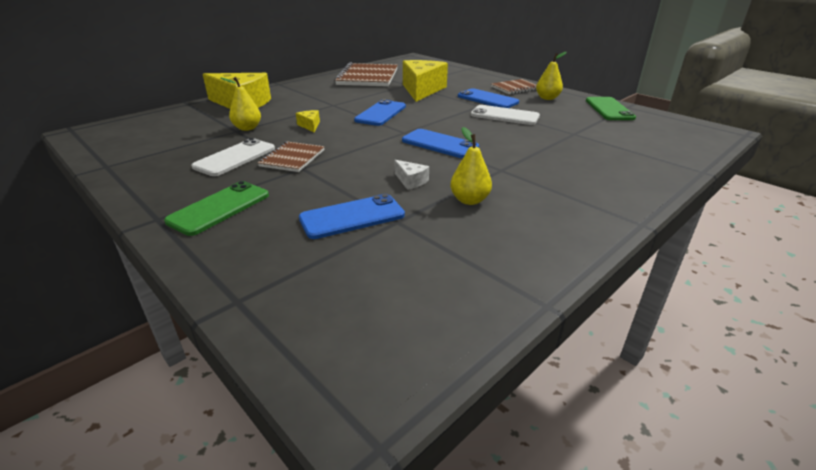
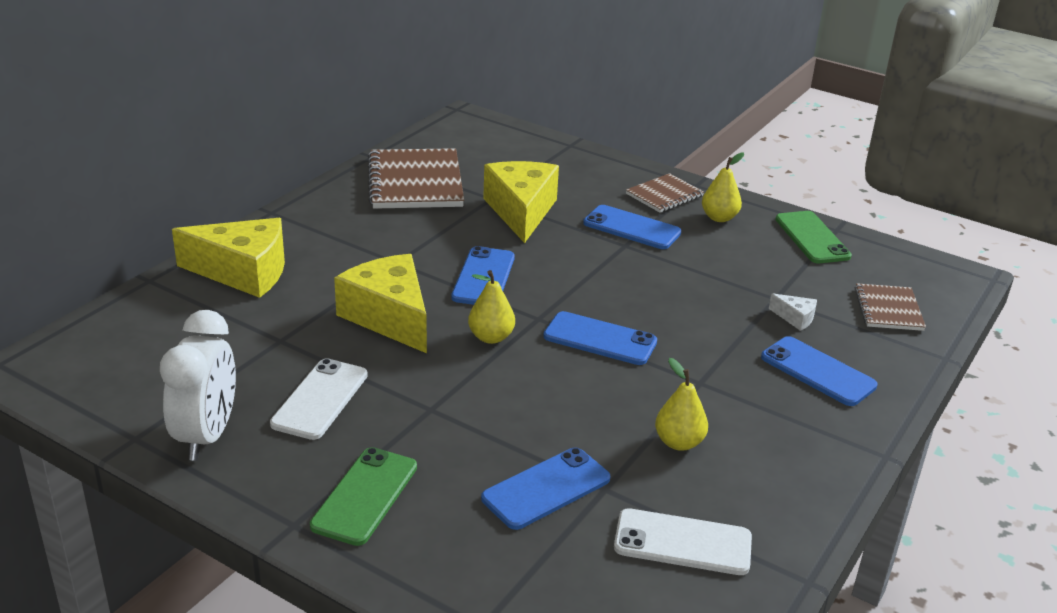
camera: 15 degrees left, 0 degrees up
(149, 169) = (207, 436): none -> white clock
(247, 128) = (294, 332): yellow pear -> yellow pear (491, 337)
(292, 158) = (406, 391): brown notebook -> brown notebook (888, 309)
(310, 126) = (389, 317): yellow cheese -> yellow cheese, size x2.40
(411, 181) = (591, 417): white cheese -> white cheese (795, 318)
(504, 116) = (669, 266): white phone -> white phone (682, 543)
(595, 171) = (817, 372): none -> blue phone

